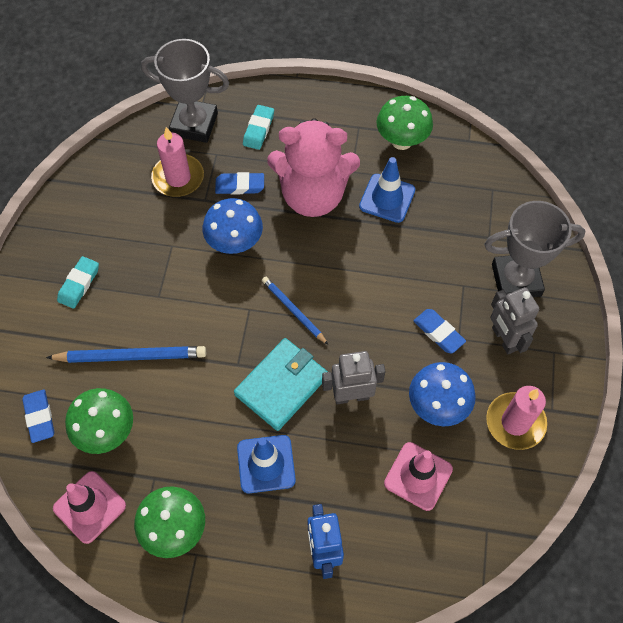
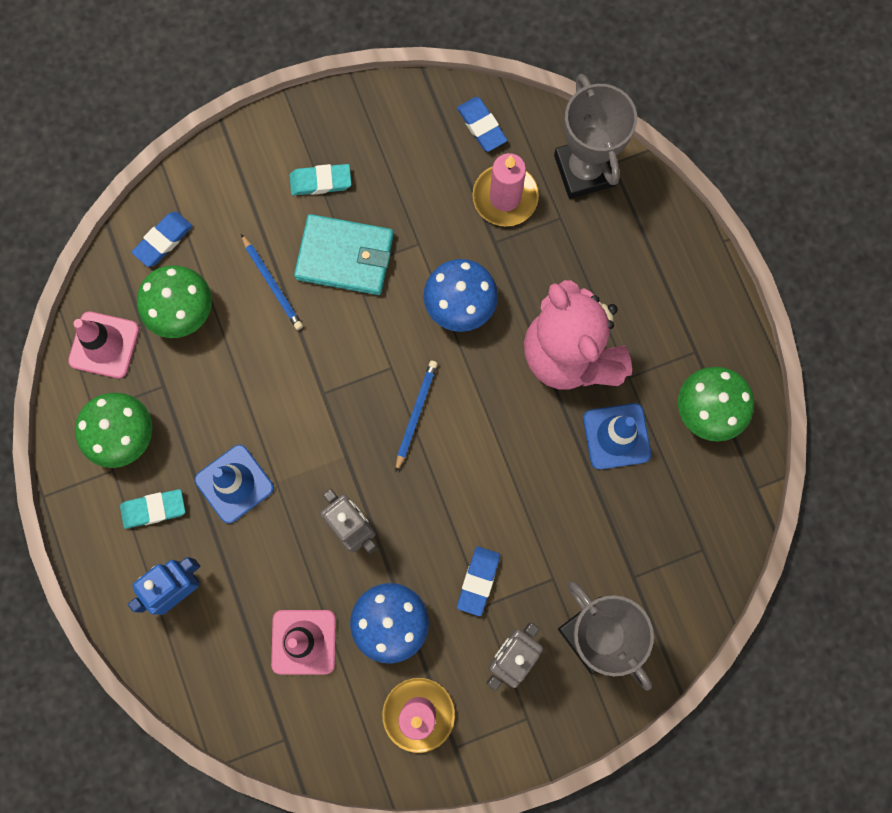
camera: 60 degrees right, 15 degrees up
(131, 356) = (272, 284): blue pencil -> blue pencil, size x0.64
(240, 186) = (535, 268): blue eraser -> blue eraser (481, 126)
(258, 129) = (622, 243): turquoise eraser -> turquoise eraser (154, 509)
(281, 385) = (325, 451): turquoise wallet -> turquoise wallet (345, 257)

